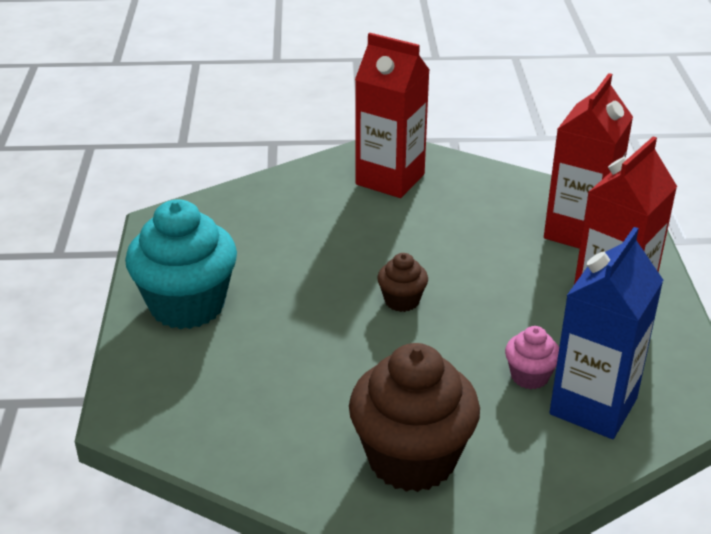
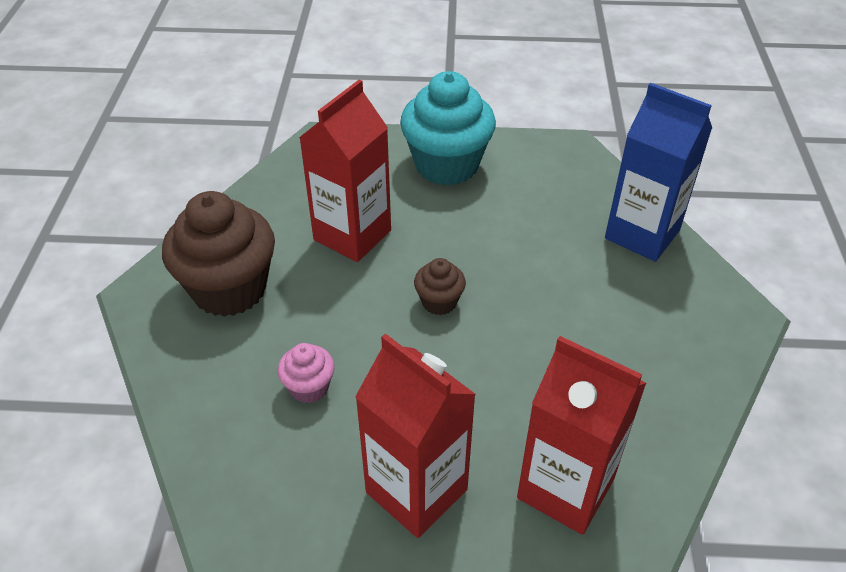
camera: 95 degrees right, 10 degrees up
(390, 179) = (667, 312): red carton -> red carton (352, 235)
(593, 406) = (254, 432): blue carton -> blue carton (642, 234)

